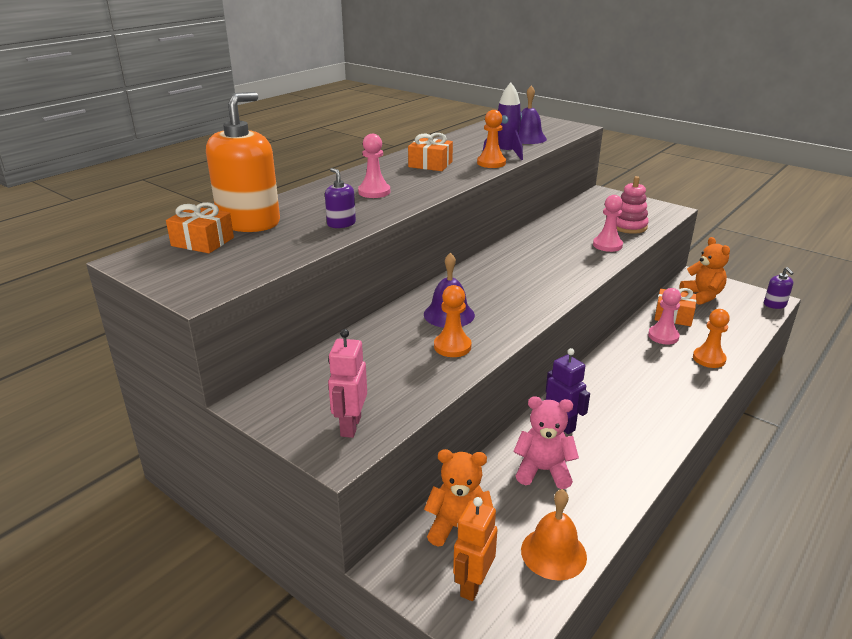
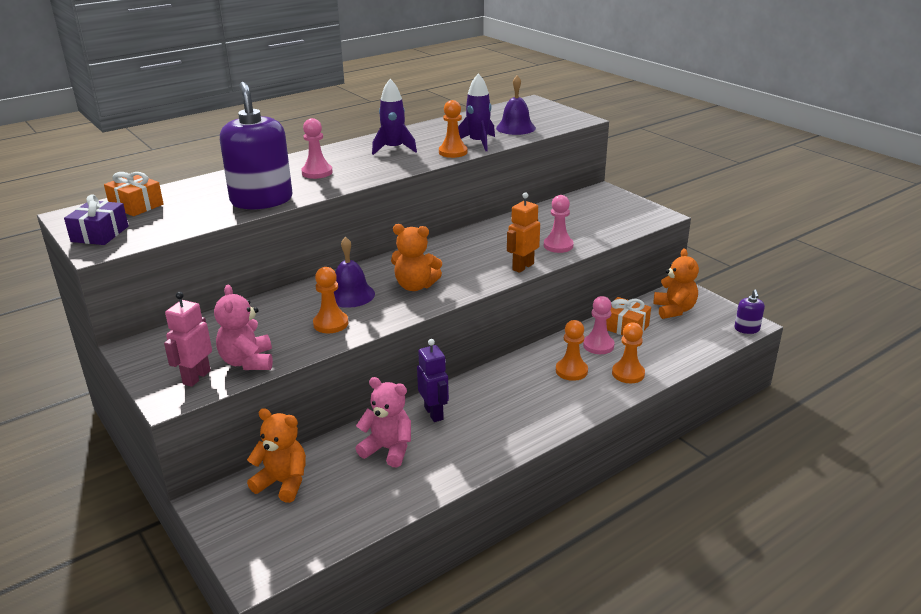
camera: 15 degrees right, 0 degrees up
(185, 276) = (100, 234): none -> purple gift
(249, 222) = (187, 191): orange soap dispenser -> none
(341, 223) = (261, 200): purple soap dispenser -> purple soap dispenser, size x2.26
(395, 400) = (247, 362): none -> pink teddy bear
(430, 164) = (394, 149): orange gift -> purple rocket
(472, 585) = (263, 528): orange robot -> orange robot (522, 267)
(506, 298) = (415, 286): none -> orange teddy bear
(553, 553) = (348, 517): orange bell -> none
(628, 226) = (598, 228): pink stacking toy -> none
(658, 363) = (571, 371): none -> orange pawn

